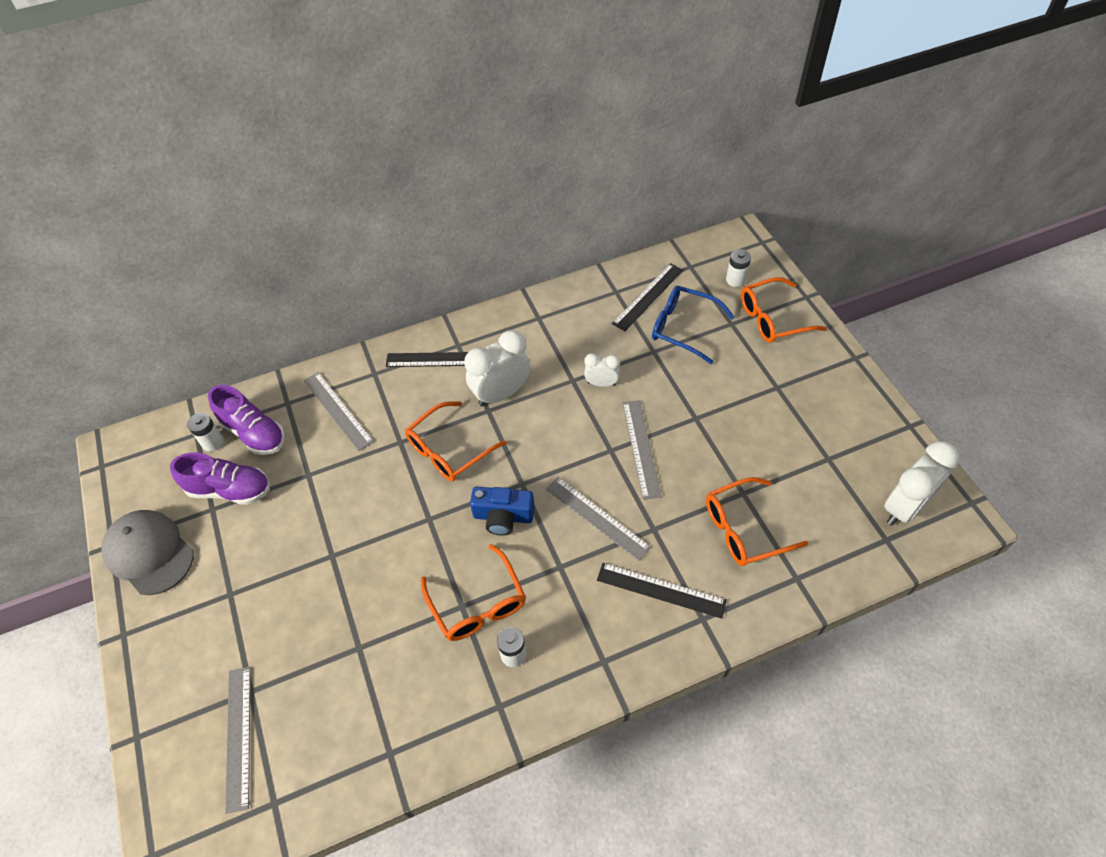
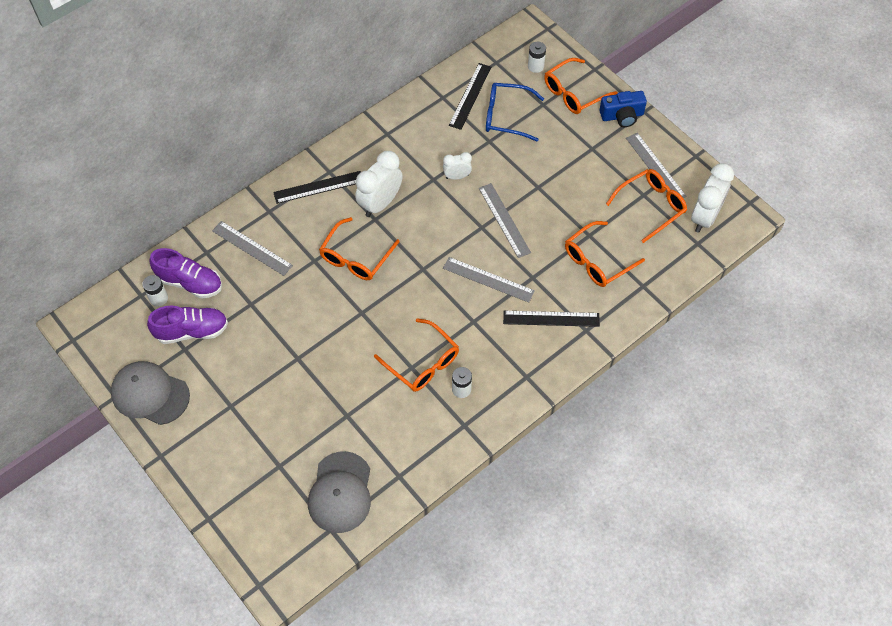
camera: 20 degrees left, 5 degrees up
(238, 737) = (285, 497): grey ruler -> grey ruler (655, 167)
(308, 753) = (340, 492): none -> grey cap
(503, 516) = (418, 296): blue camera -> blue camera (622, 116)
(834, 476) = (650, 206): none -> orange glasses

